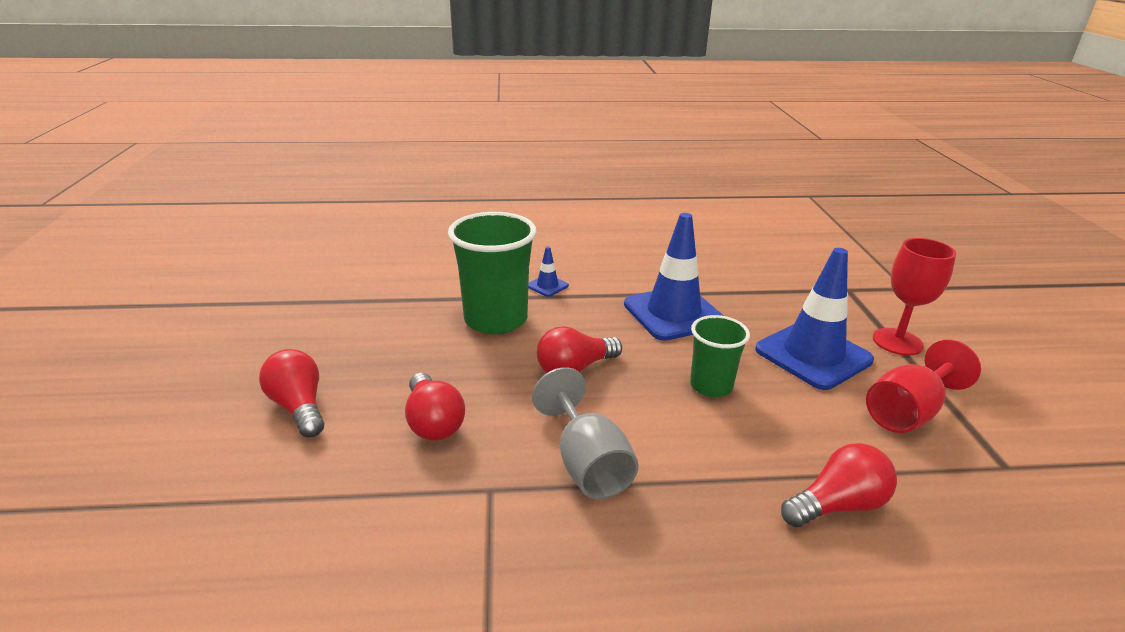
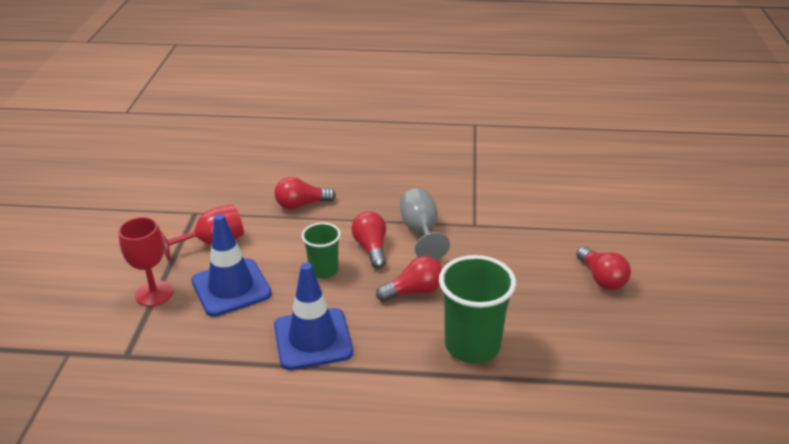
camera: 170 degrees left, 5 degrees up
(433, 422) = (511, 261): red light bulb -> red light bulb (371, 248)
(547, 286) = (420, 388): blue traffic cone -> none

